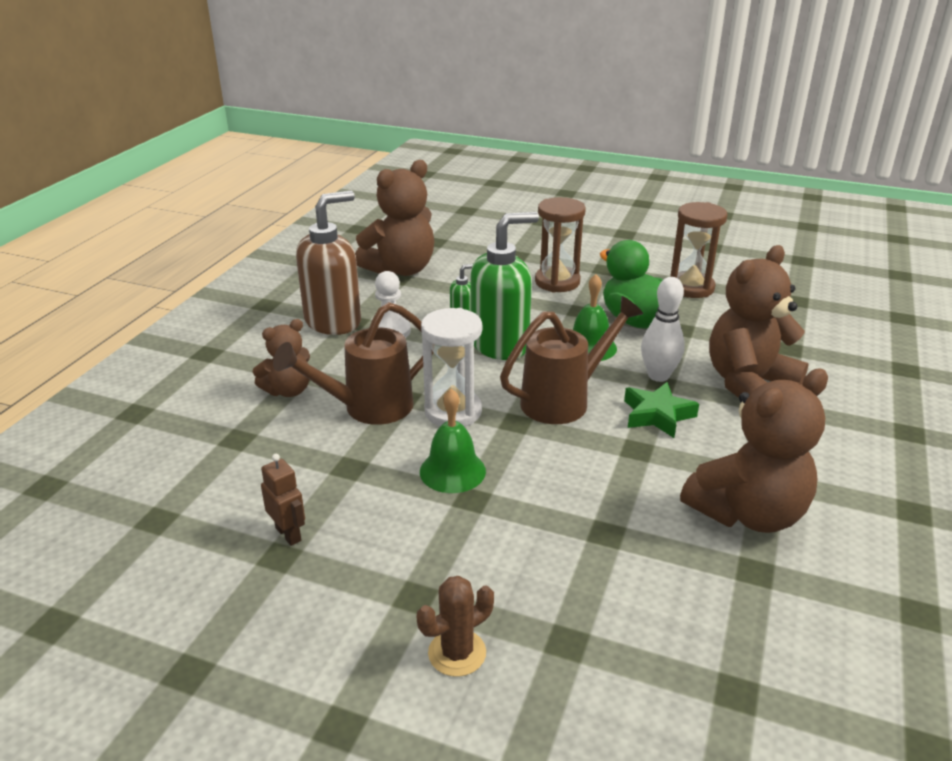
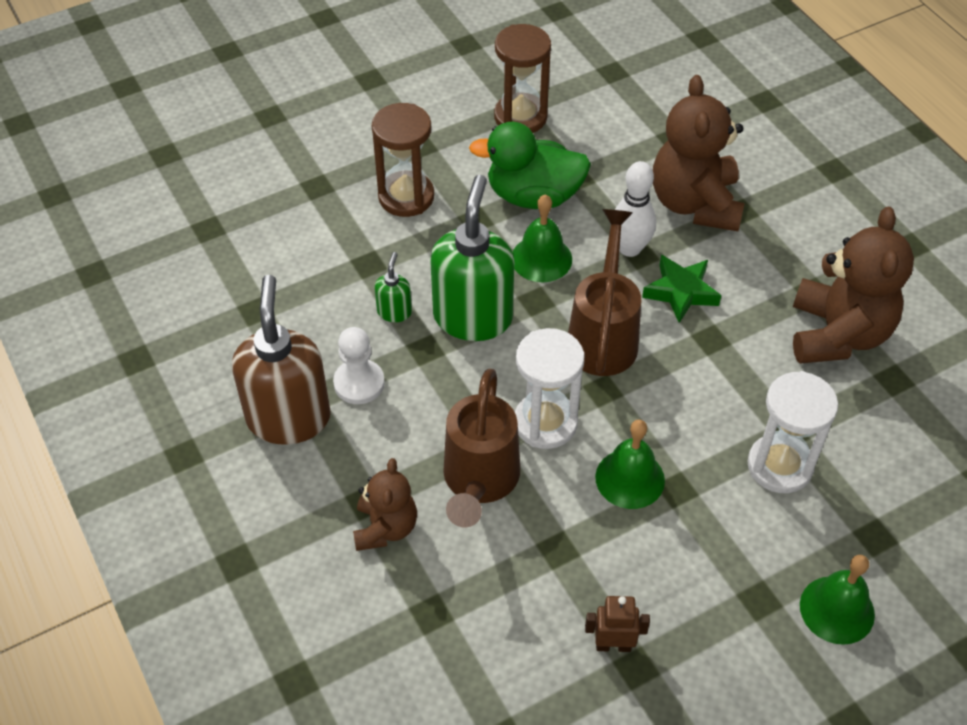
camera: 50 degrees left, 20 degrees up
(400, 269) = (239, 296): brown teddy bear -> none
(457, 653) = (837, 609): brown cactus -> green bell
(565, 544) = (779, 466): none -> white hourglass

